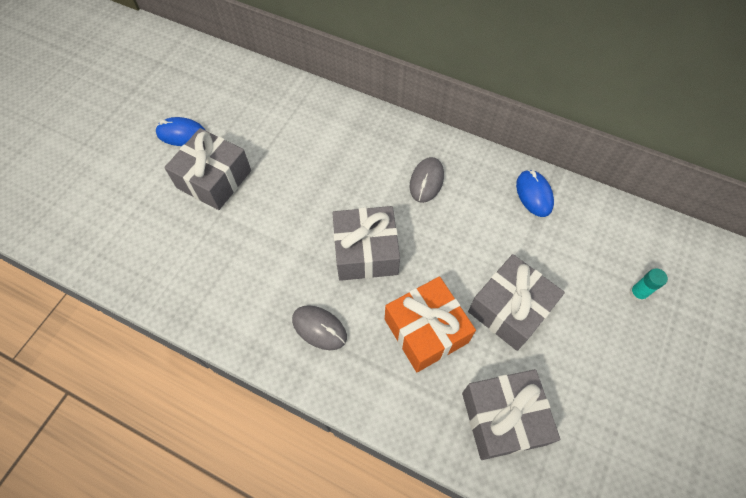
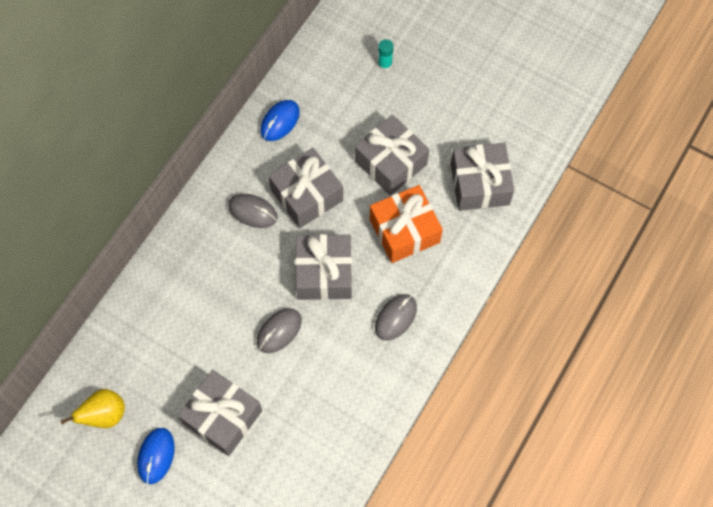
camera: 85 degrees left, 5 degrees up
(221, 94) = (105, 415): none -> yellow pear
(300, 217) = (279, 331): none -> grey mouse
(453, 227) = (307, 195): none -> grey gift
(534, 194) = (280, 121): blue mouse -> blue mouse turned 45 degrees counterclockwise

